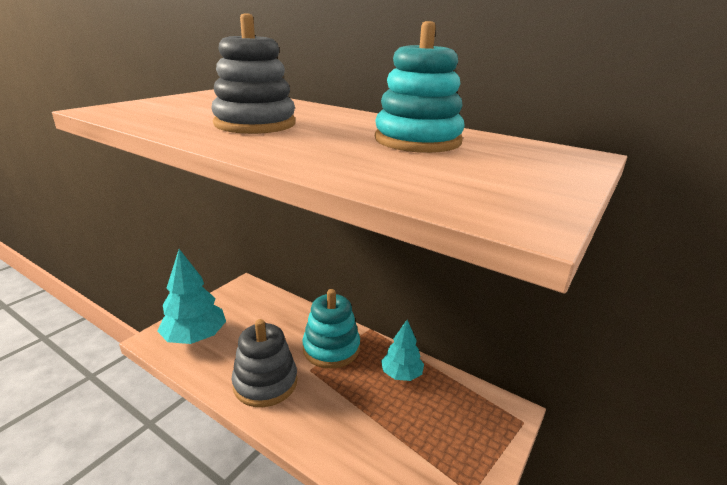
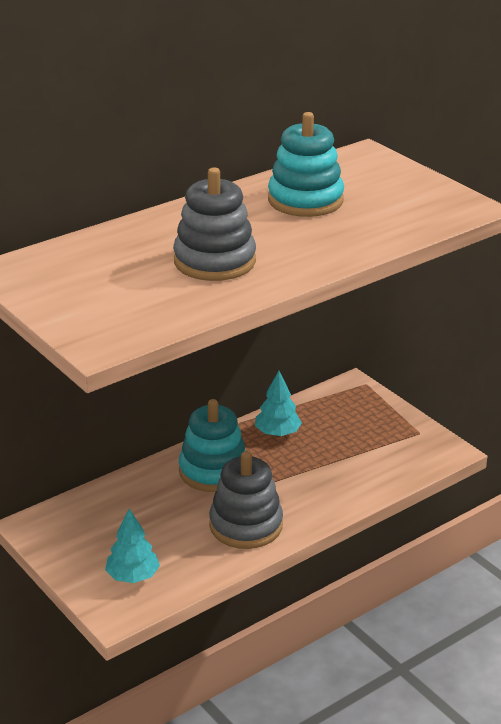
camera: 70 degrees left, 5 degrees up
(195, 337) = (133, 576): turquoise tree -> turquoise tree, size x0.62

